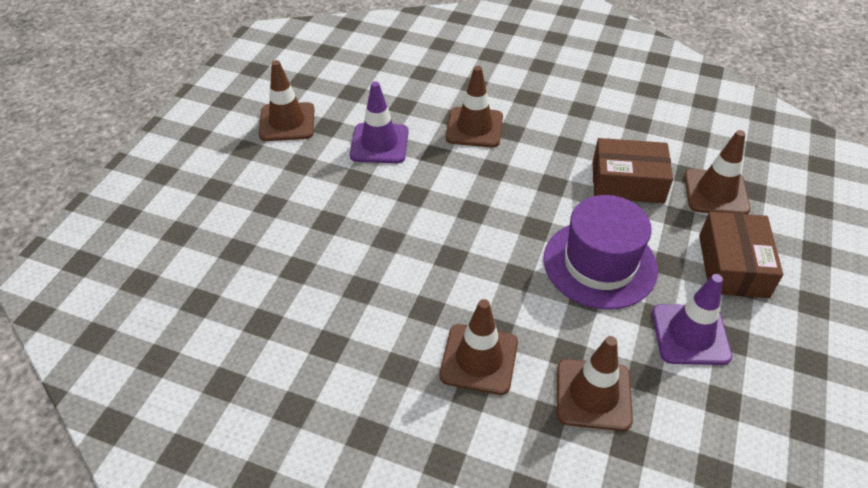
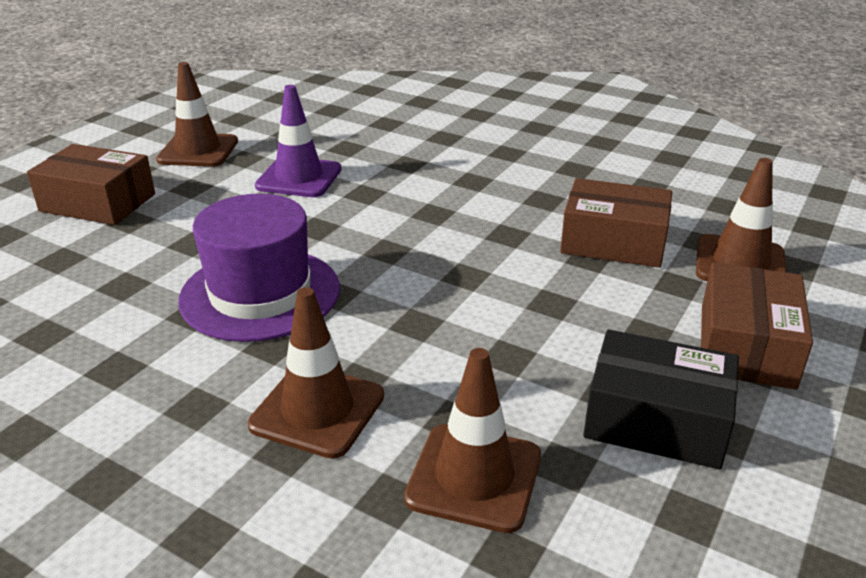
camera: 10 degrees right, 15 degrees down
(235, 189) = (98, 202): none -> brown box
(474, 128) = (427, 173): brown traffic cone -> none
(600, 264) = (543, 322): purple hat -> purple hat (260, 293)
(690, 334) = (656, 420): purple traffic cone -> black box

